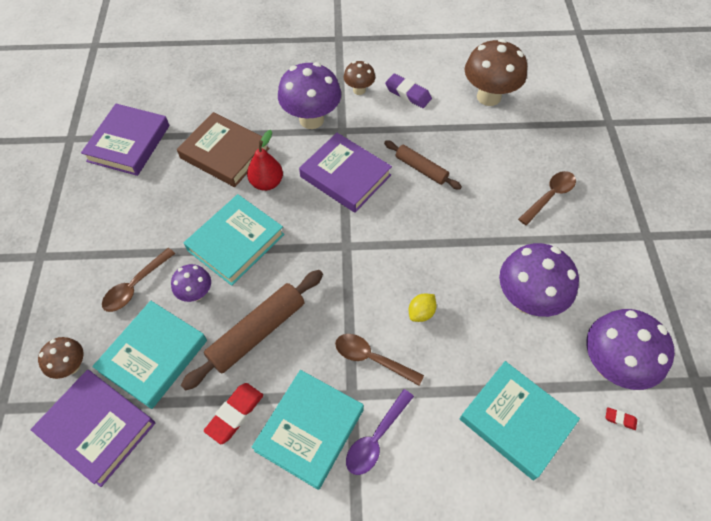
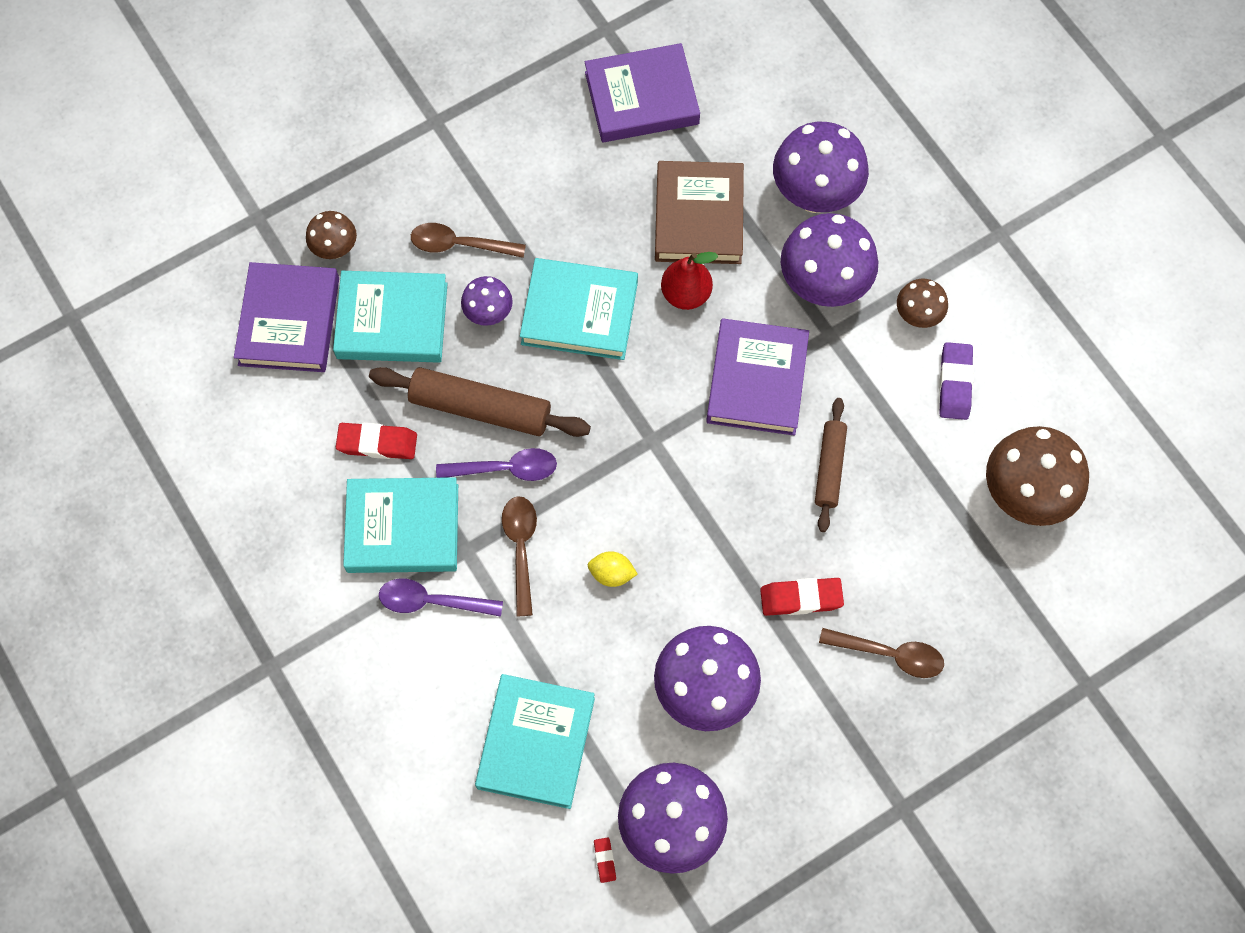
camera: 60 degrees right, 10 degrees up
(256, 97) = (815, 195): none -> purple mushroom
(310, 339) = (506, 469): none -> purple spoon
(493, 221) = (801, 598): none -> red eraser

